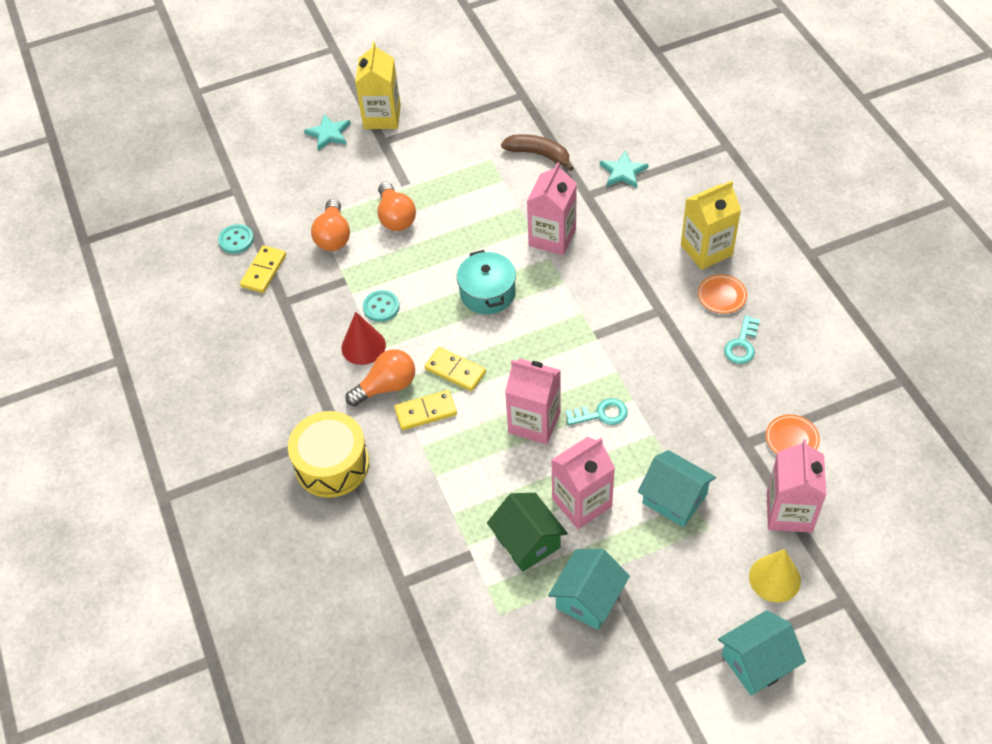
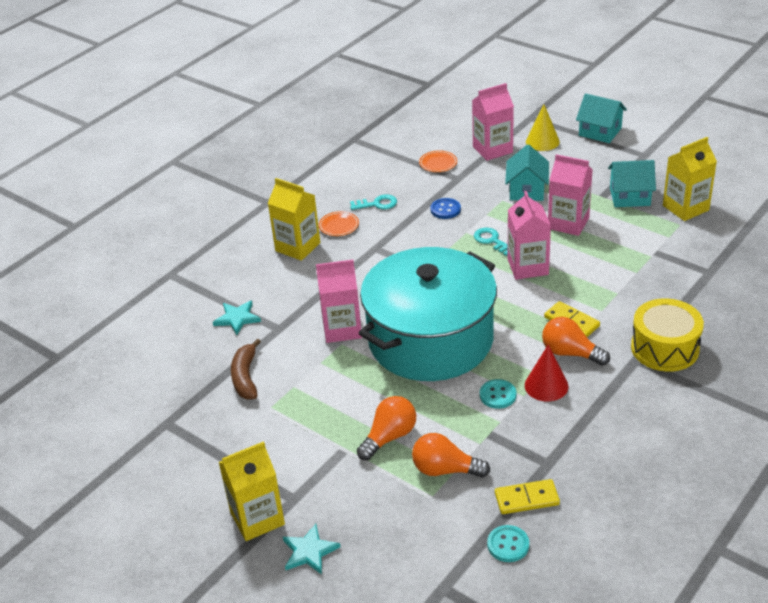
camera: 120 degrees left, 15 degrees down
(333, 236) = (445, 470): orange light bulb -> orange light bulb turned 135 degrees counterclockwise
(455, 371) = (521, 323): yellow domino -> none
(487, 293) = (430, 339): turquoise pot -> turquoise pot, size x2.36
(525, 643) = (685, 208): none -> yellow carton
(527, 542) = (620, 233): green house -> none
(688, 401) = (445, 209): none -> blue button

